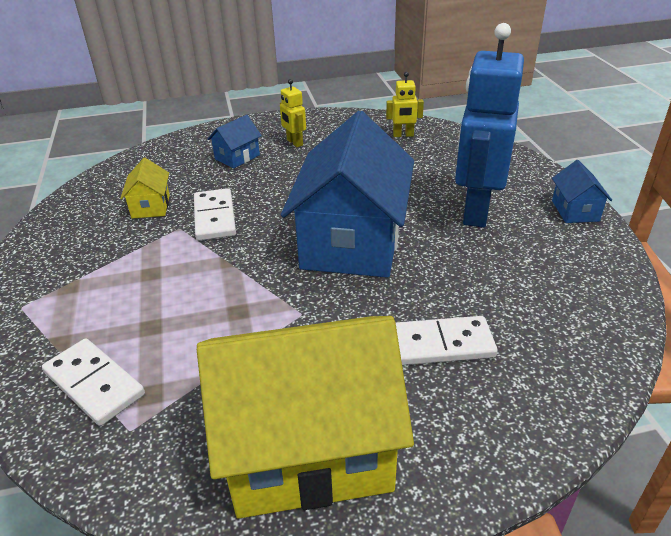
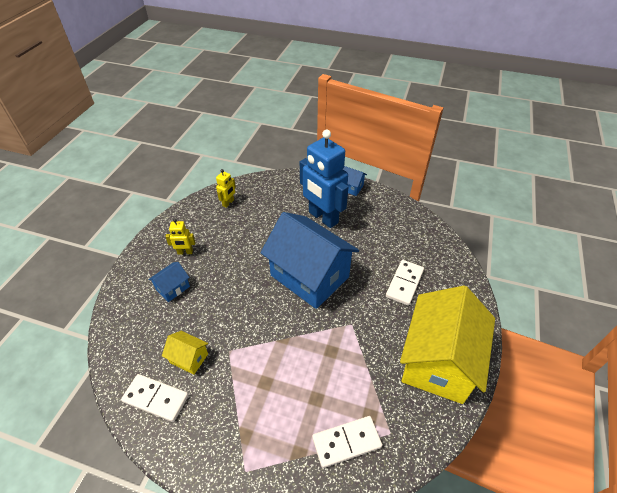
camera: 60 degrees left, 10 degrees up
(215, 217) = (233, 327): white domino -> white domino (156, 398)
(237, 157) = (172, 288): blue house -> blue house turned 60 degrees clockwise

